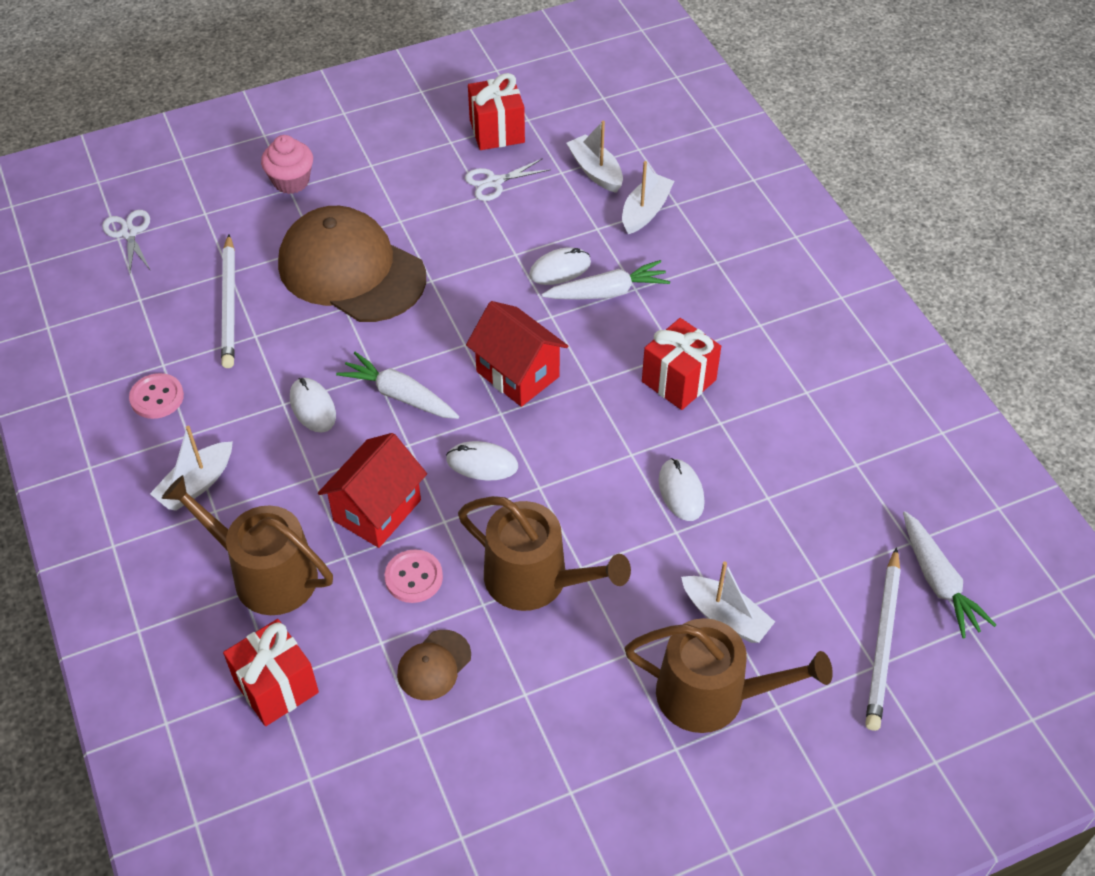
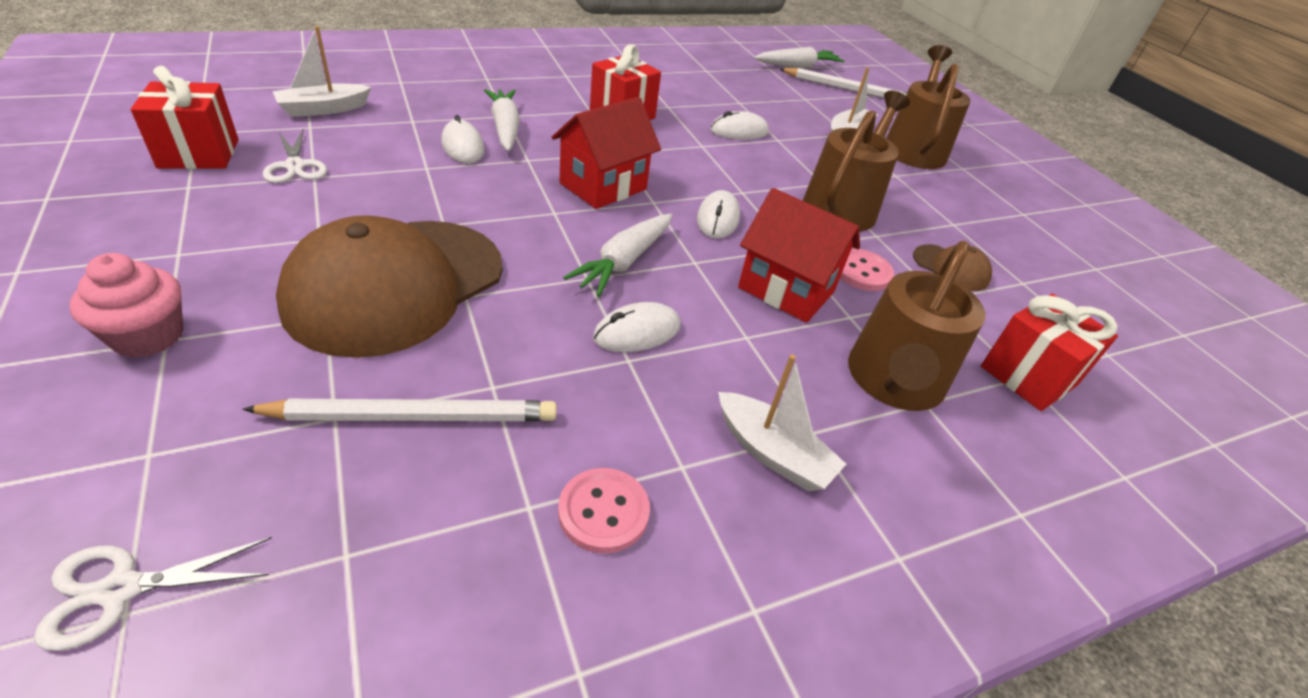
camera: 95 degrees left, 10 degrees down
(645, 211) = (402, 95): white boat -> none

